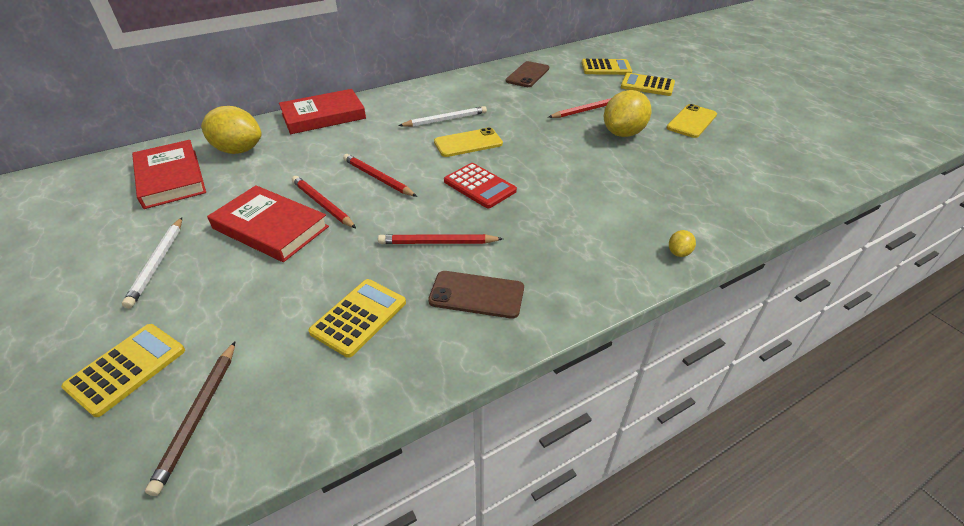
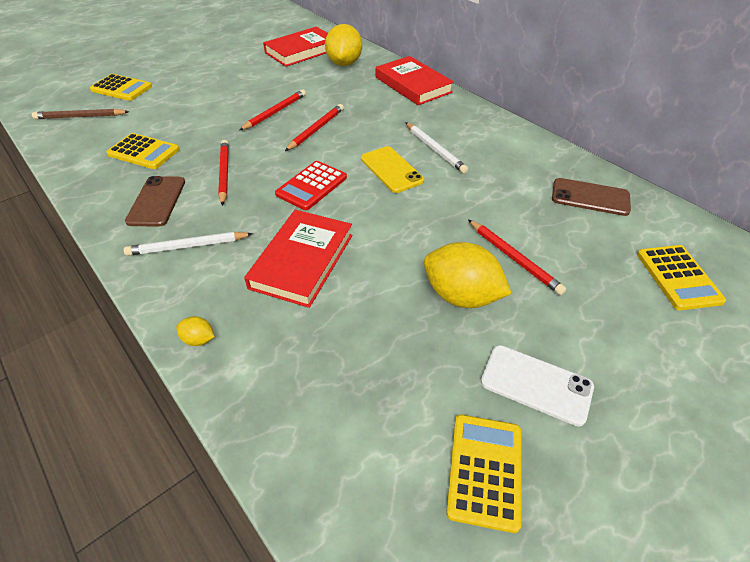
camera: 80 degrees right, 5 degrees up
(157, 263) = (208, 72): white pencil -> white pencil (187, 246)
(270, 228) = (245, 99): red book -> red book (302, 261)
(647, 85) = (644, 330): yellow calculator -> yellow calculator (485, 470)
(691, 121) = (536, 384): yellow phone -> white phone

